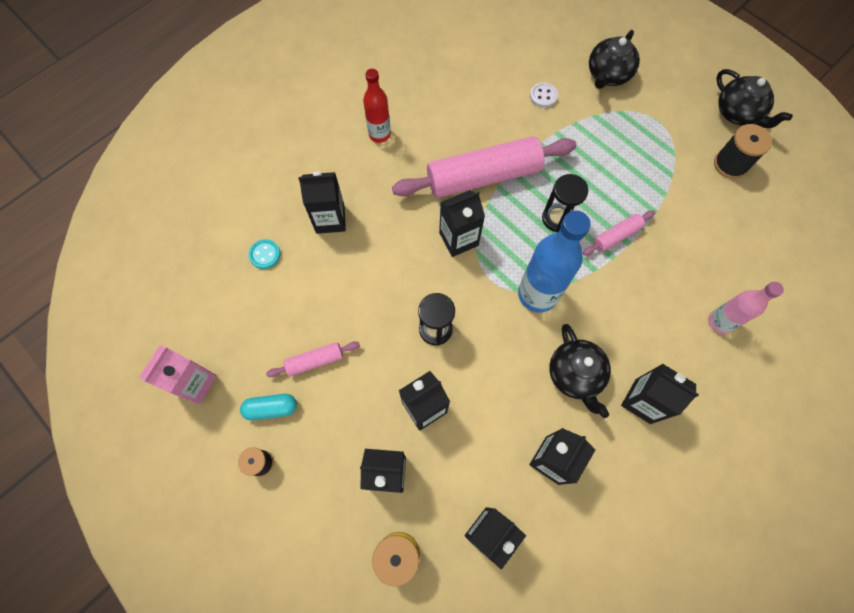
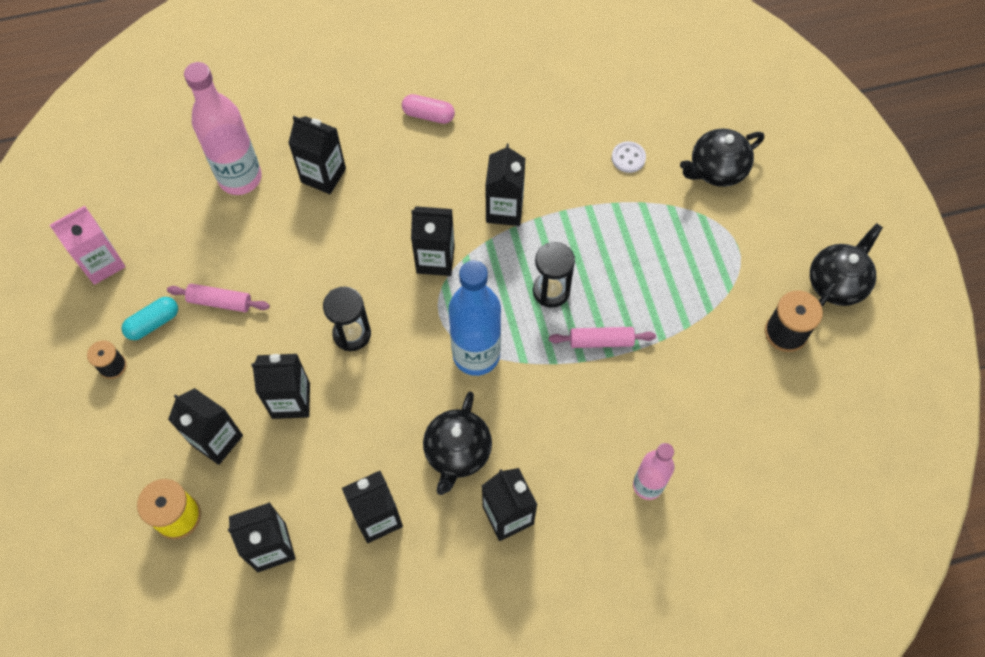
camera: 30 degrees right, 5 degrees down
(265, 255) = (240, 178): turquoise button -> pink bottle
(271, 408) = (153, 323): turquoise capsule -> turquoise capsule turned 60 degrees counterclockwise
(379, 134) = (428, 115): red bottle -> pink capsule
(483, 176) = (504, 209): pink rolling pin -> black carton
(737, 113) = (836, 283): black teapot -> black teapot turned 135 degrees counterclockwise

